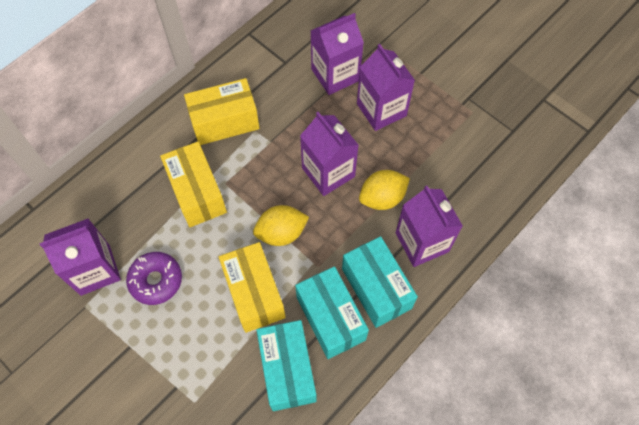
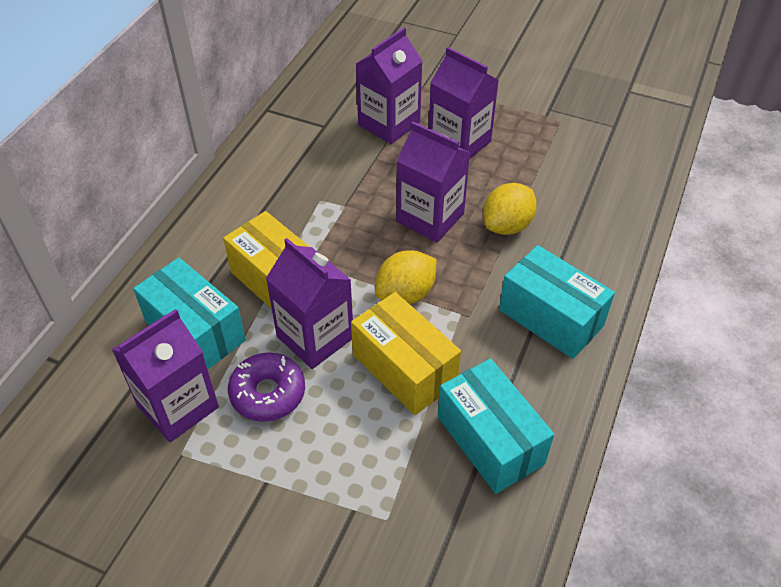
camera: 20 degrees left, 15 degrees down
(225, 122) = (278, 201): yellow box -> none
(330, 318) = (513, 366): turquoise box -> turquoise box (195, 331)
(422, 242) = (577, 256): purple carton -> purple carton (315, 337)

